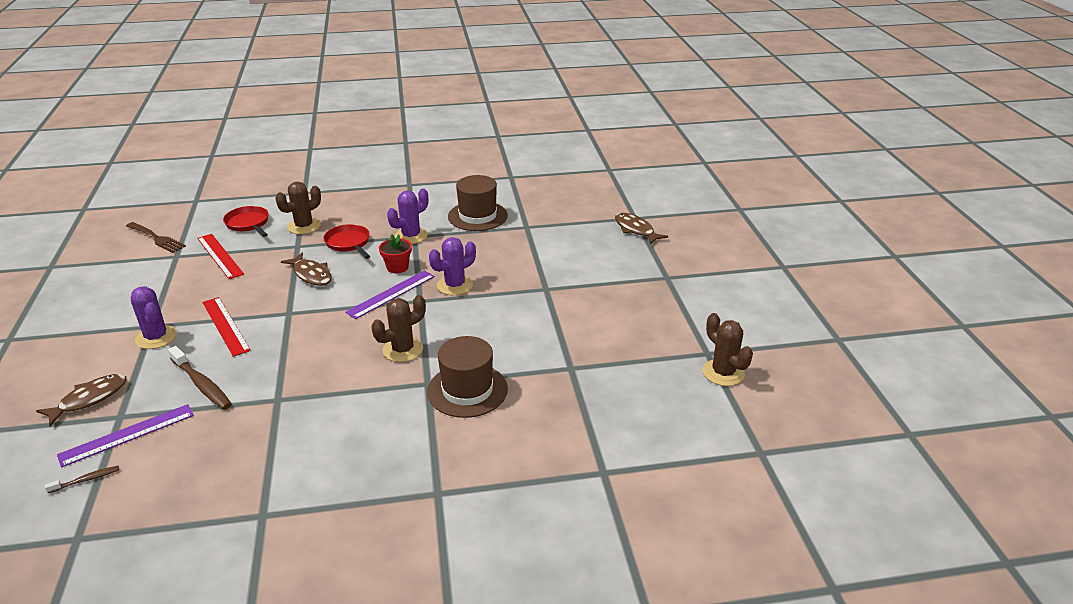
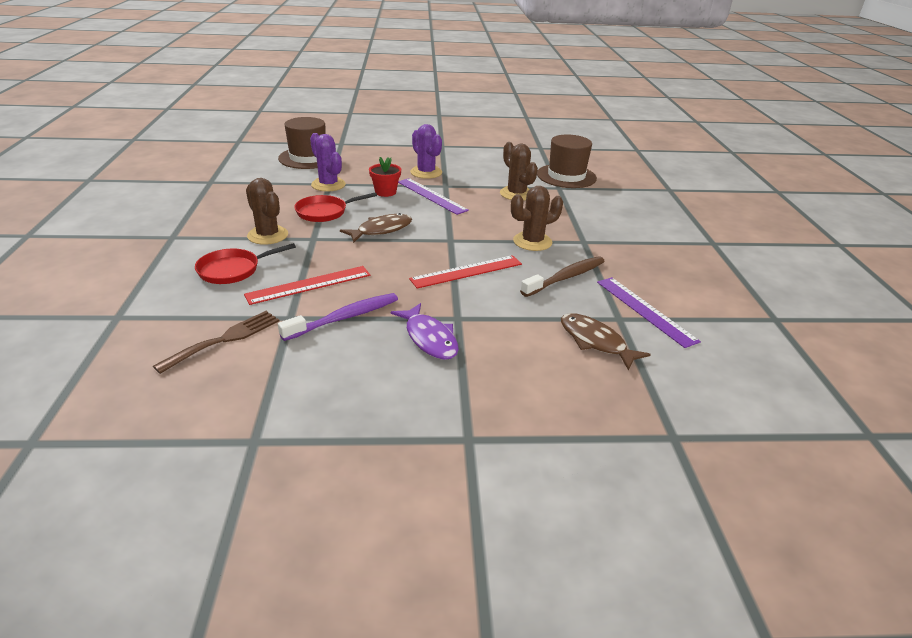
camera: 85 degrees left, 0 degrees up
(86, 480) = (710, 325): brown toothbrush -> none
(127, 315) = (429, 338): none -> purple fish
(156, 337) = (482, 312): purple cactus -> none
(168, 276) = (345, 318): none -> purple toothbrush
(635, 230) = (369, 114): brown fish -> none
(723, 373) = (545, 116): brown cactus -> brown cactus (532, 242)

